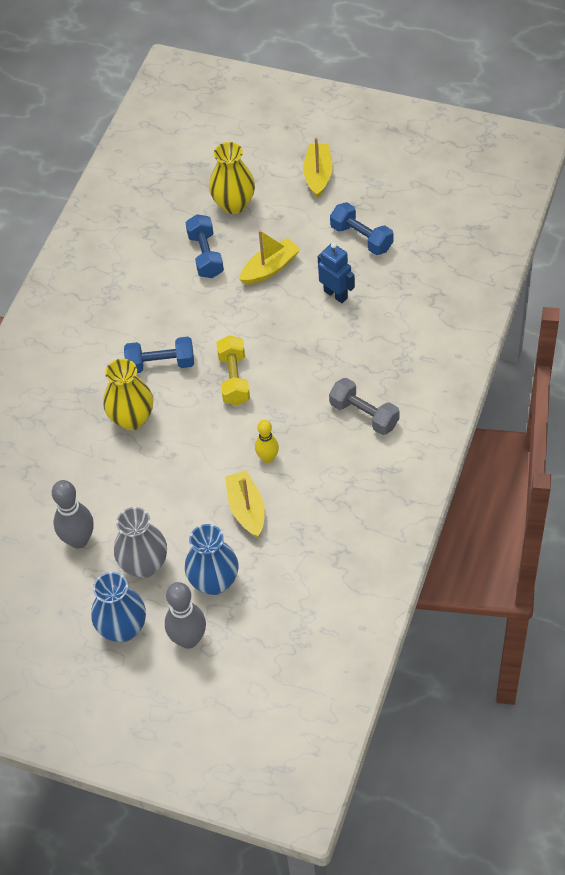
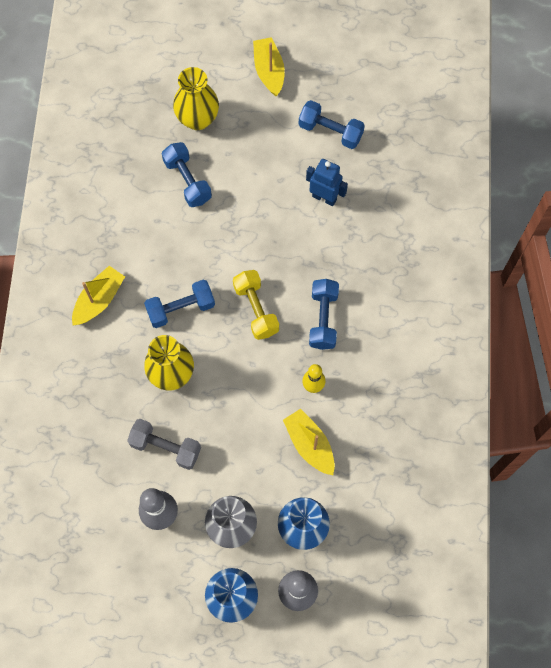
camera: 20 degrees left, 15 degrees up
(270, 268) = (254, 182): yellow boat -> yellow boat (99, 300)
(298, 400) = (323, 319): none -> blue dumbbell
(364, 415) = (388, 320): grey dumbbell -> grey dumbbell (165, 447)

